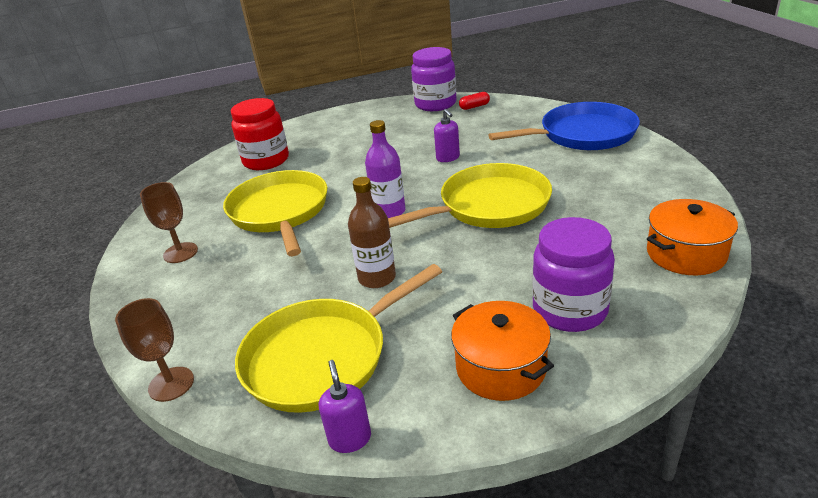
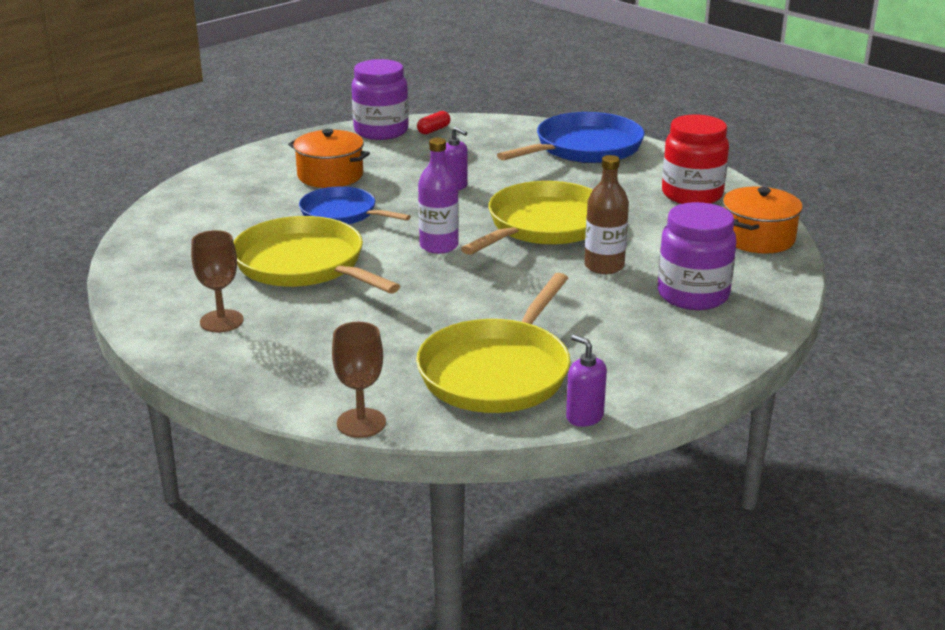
camera: 30 degrees left, 5 degrees down
(266, 161) = (218, 216): red jar -> red jar (692, 195)
(346, 170) = (342, 213): none -> blue pan
(377, 278) = (487, 303): brown bottle -> brown bottle (604, 266)
(500, 367) = (669, 345): orange pot -> orange pot (330, 175)

